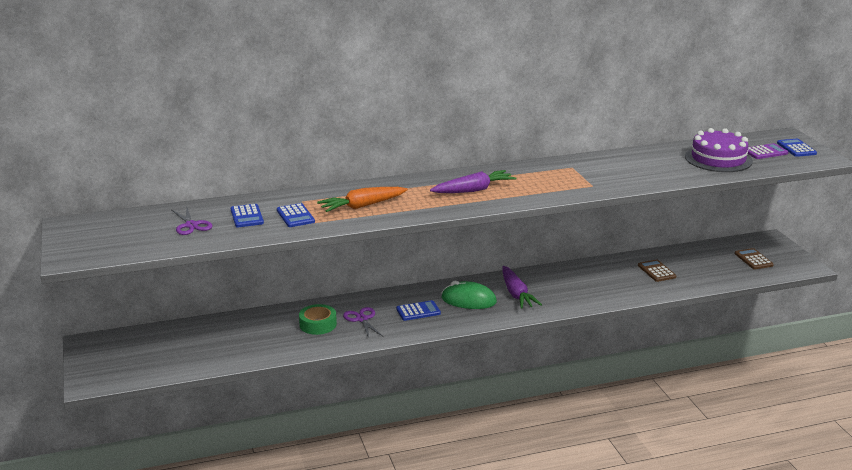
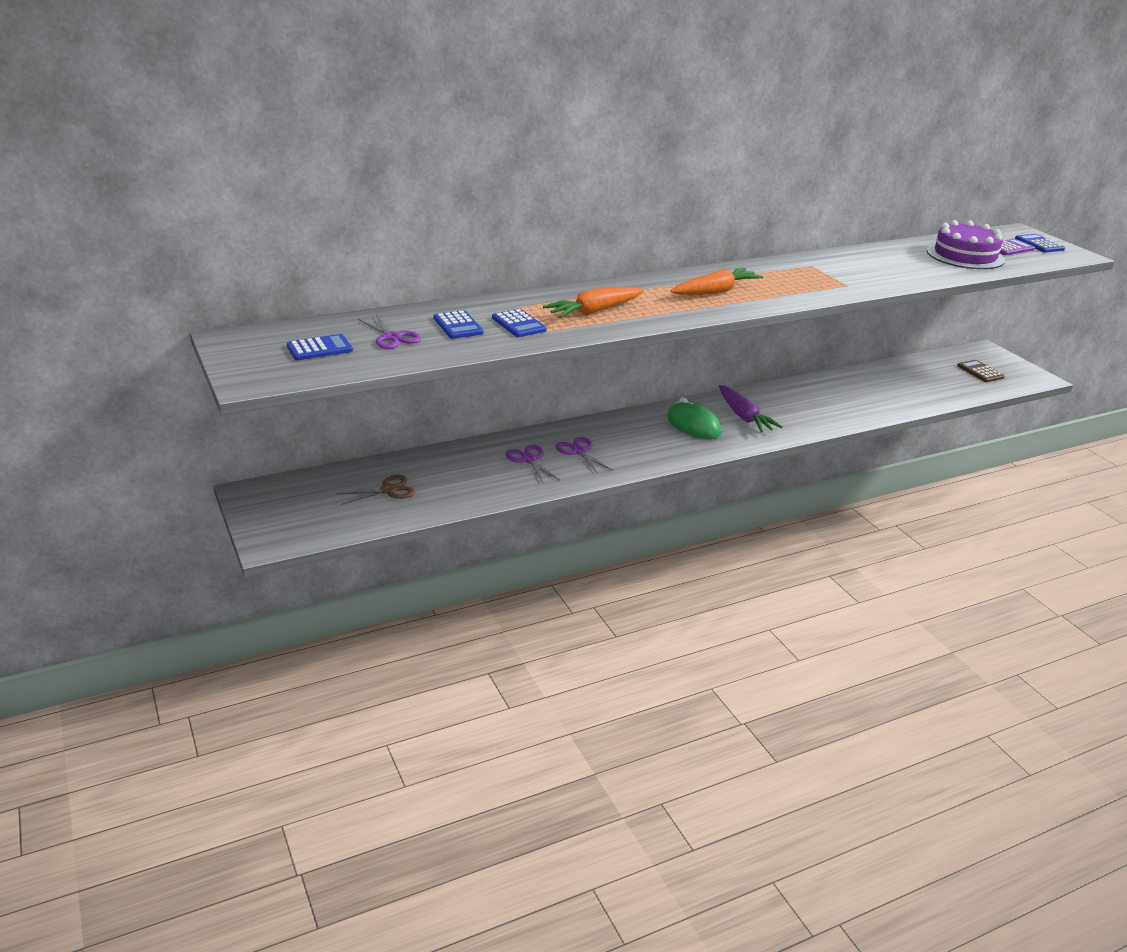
camera: 10 degrees left, 5 degrees up
(195, 345) = (388, 490): none -> brown scissors
(318, 324) = (529, 459): green tape -> purple scissors
(418, 311) = (641, 440): blue calculator -> blue calculator (319, 348)
(468, 300) = (693, 425): green mouse -> green mouse turned 45 degrees clockwise
(473, 190) = (715, 291): purple carrot -> orange carrot
(656, 271) = (885, 387): brown calculator -> none

